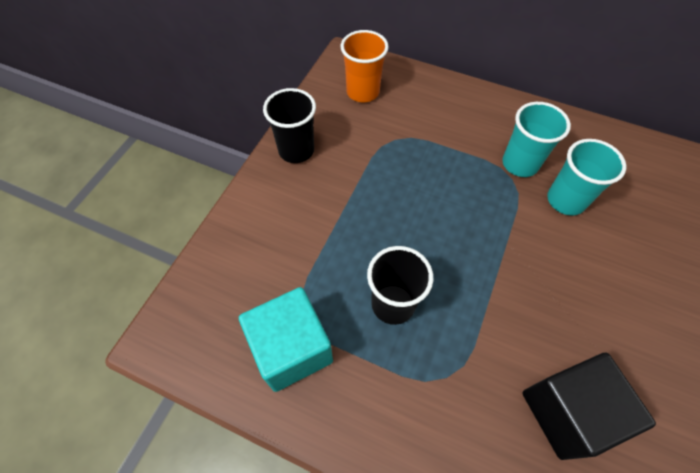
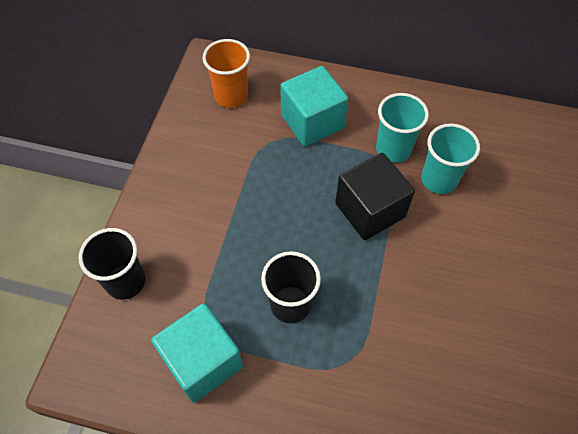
camera: 10 degrees left, 0 degrees up
(296, 150) = (174, 167): black cup -> black cup (125, 281)
(439, 126) = (312, 122): none -> turquoise cube
(567, 412) = (455, 373): black cube -> black cube (370, 210)

